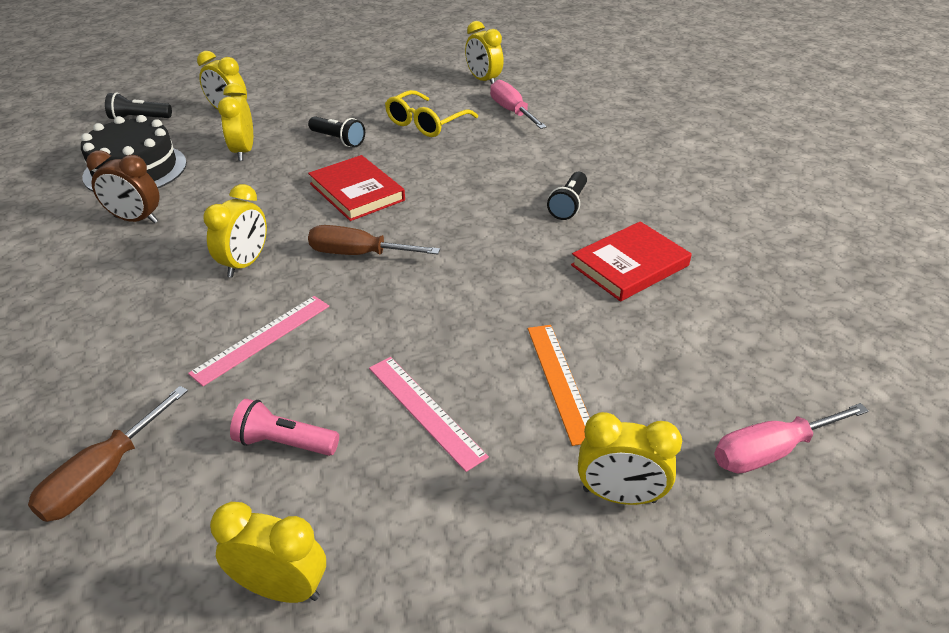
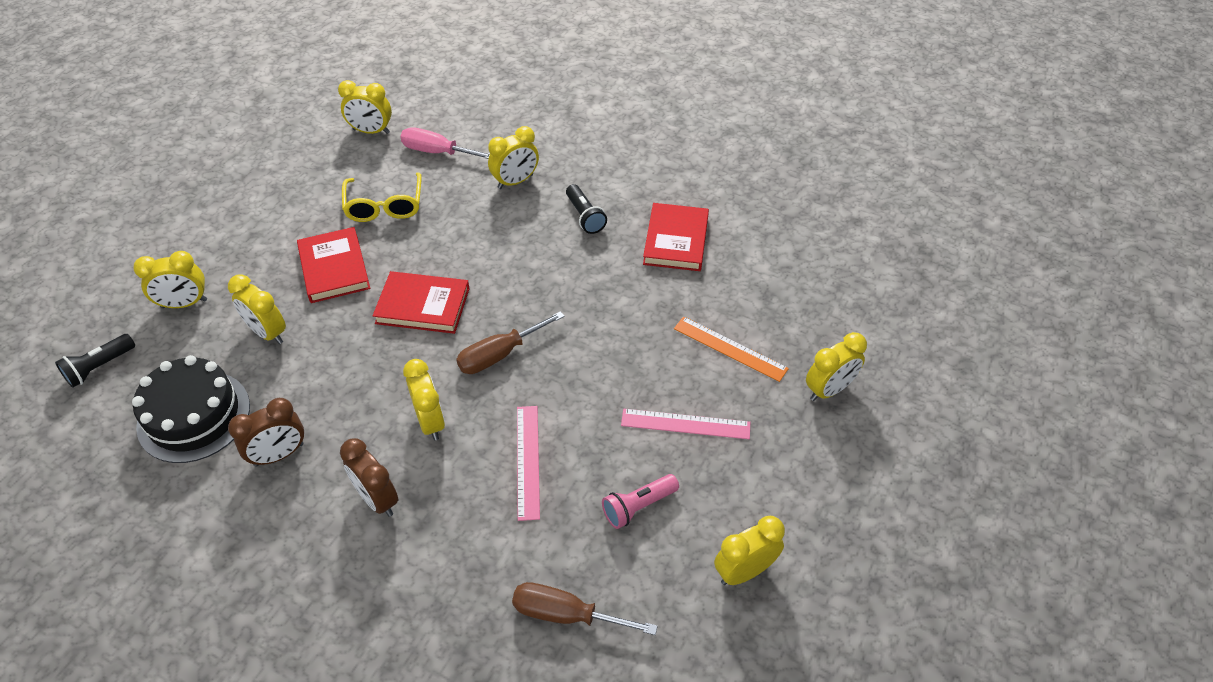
camera: 45 degrees left, 10 degrees up
(103, 475) = (566, 614): brown screwdriver -> brown screwdriver turned 120 degrees clockwise
(137, 286) = (377, 499): none -> brown clock
(338, 140) = (334, 268): black flashlight -> red book
(544, 155) = (515, 181): none -> yellow clock
(770, 451) = (863, 311): pink screwdriver -> none

